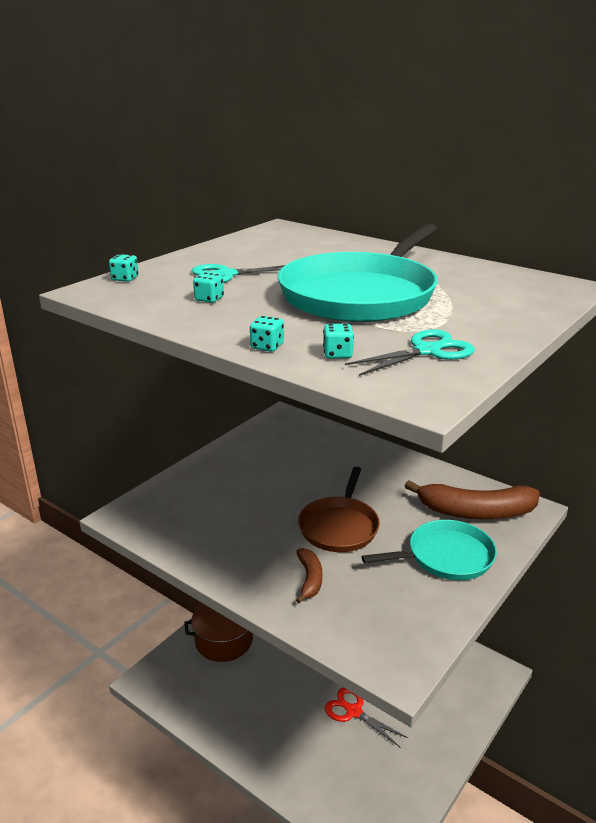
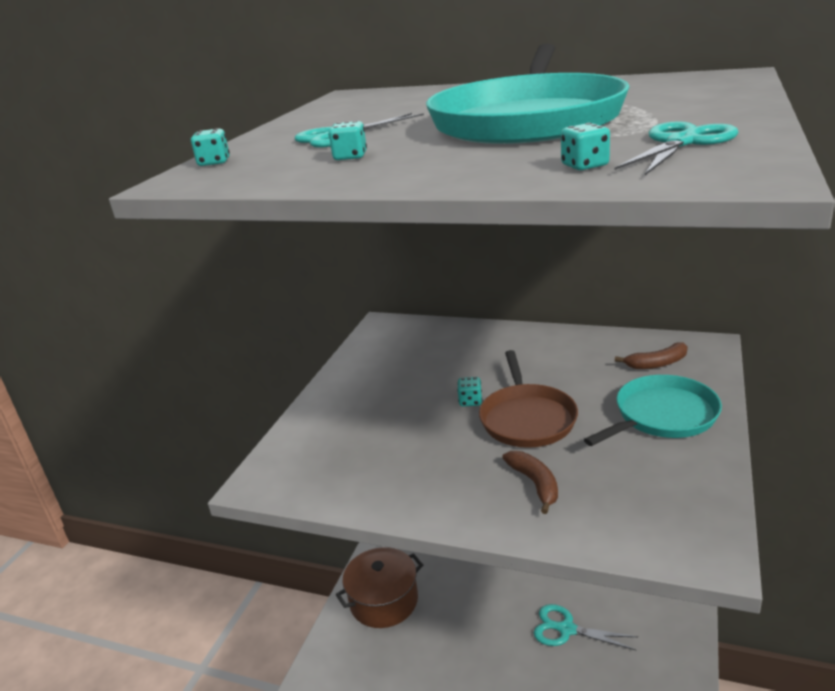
camera: 15 degrees left, 0 degrees up
(267, 346) = (488, 177): turquoise dice -> turquoise dice (470, 401)
(353, 711) = (566, 629): red scissors -> turquoise scissors
(476, 512) = (657, 364): brown banana -> brown banana, size x0.50

